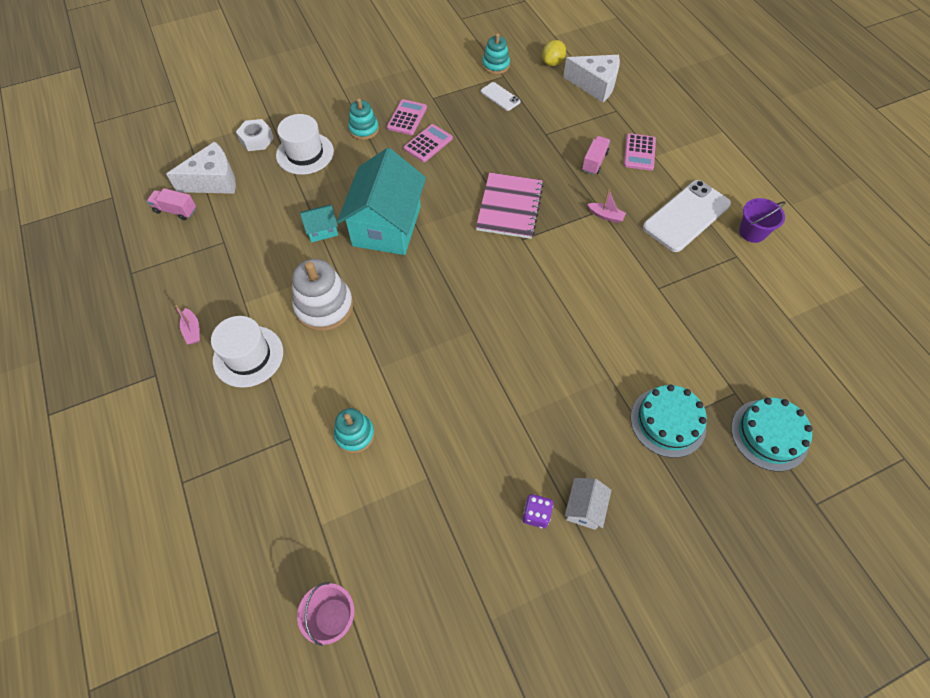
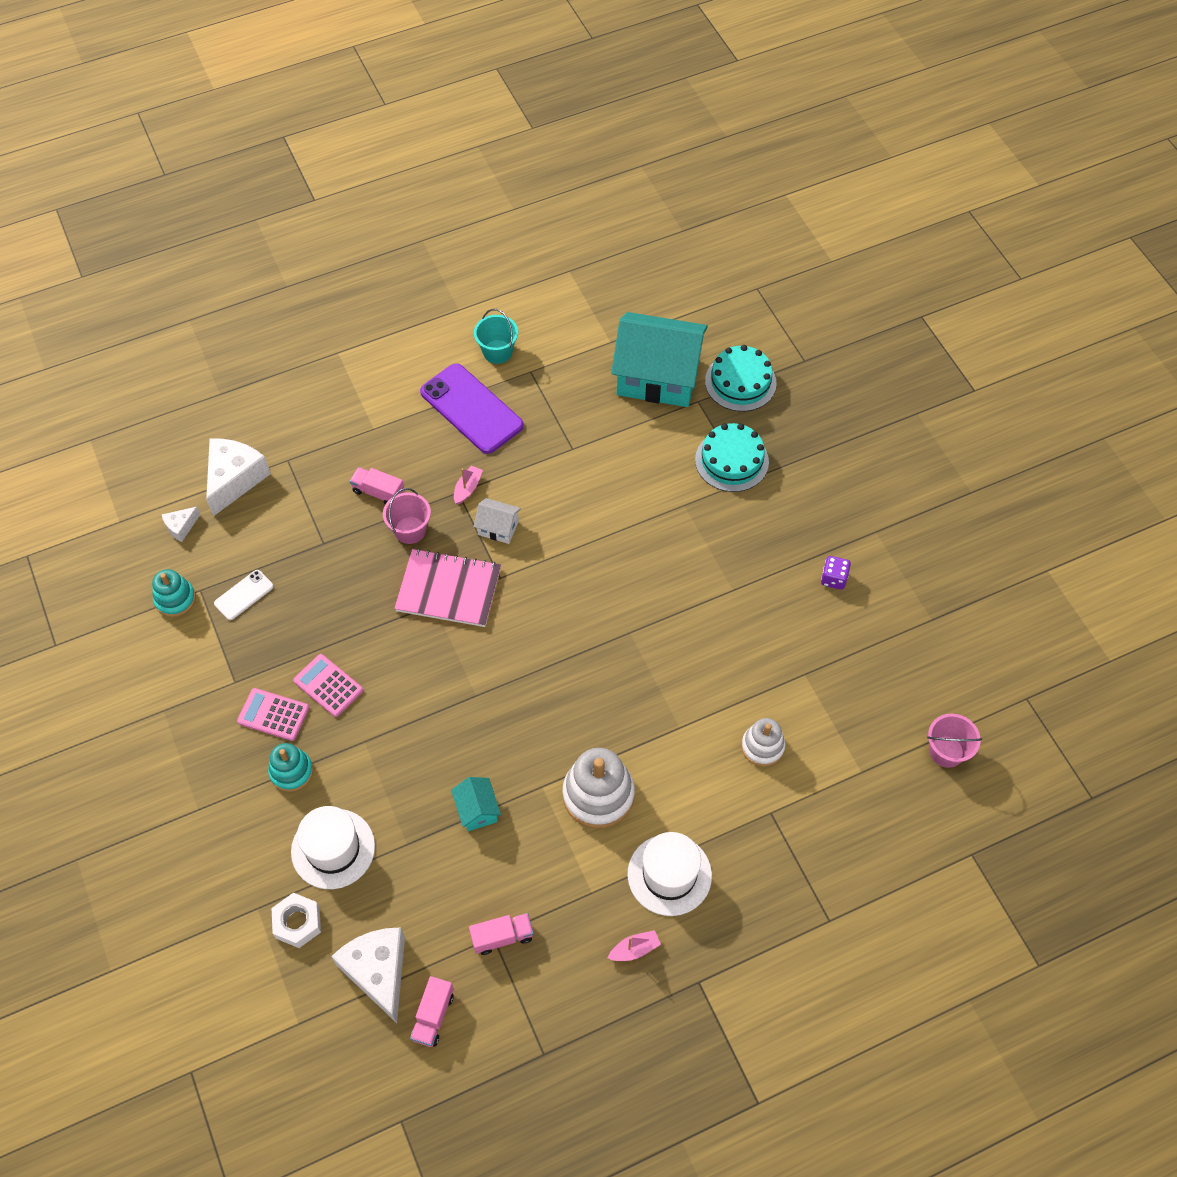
camera: 90 degrees left, 0 degrees up
(222, 247) = (502, 937): none -> pink truck
(355, 434) = (762, 747): turquoise stacking toy -> white stacking toy
(387, 226) = (473, 730): turquoise house -> turquoise house (658, 377)
(552, 63) = (181, 527): yellow lemon -> white cheese
(562, 182) = (410, 530): none -> pink bucket
(584, 508) = (824, 538): white house -> white house (498, 528)
(639, 152) = (366, 443): pink calculator -> none
(686, 216) = (471, 409): white phone -> purple phone
(752, 232) = (497, 352): purple bucket -> turquoise bucket

